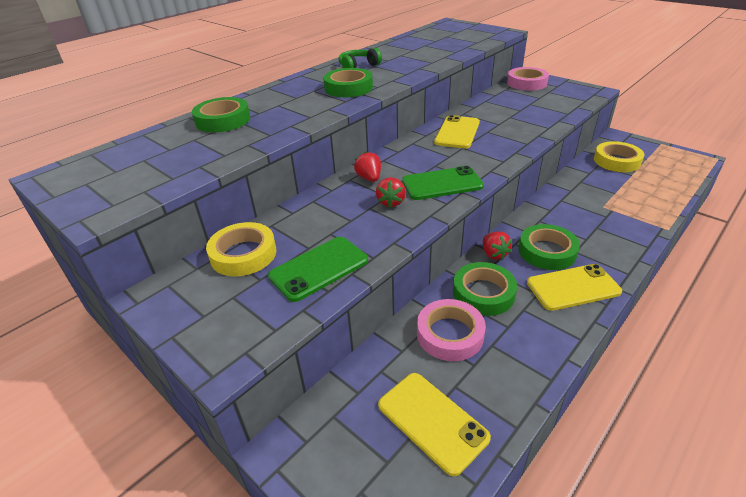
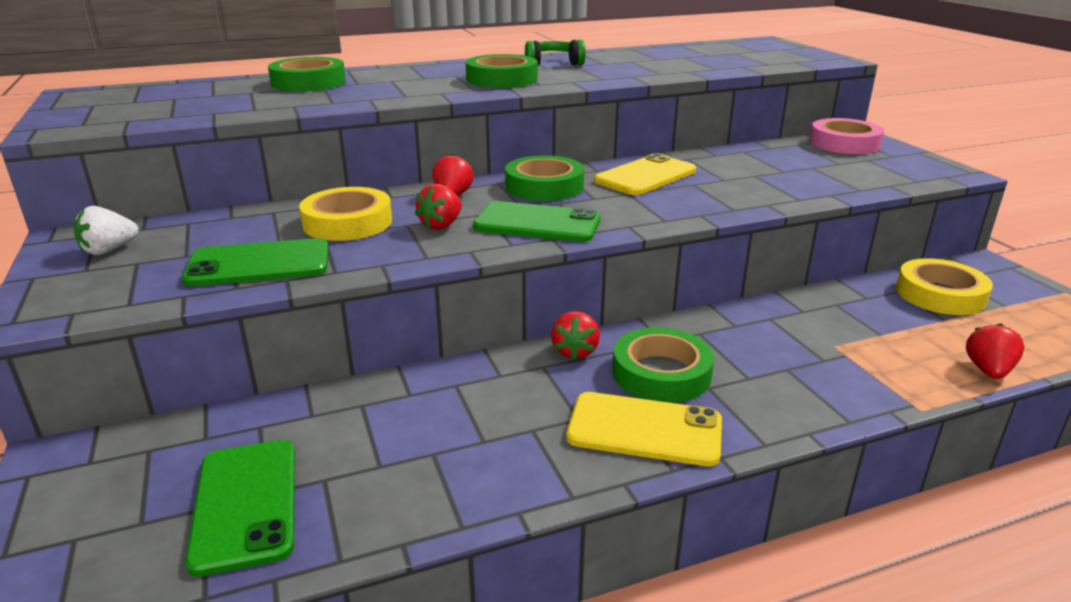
camera: 25 degrees right, 10 degrees down
(198, 294) = (109, 250): none -> white strawberry
(243, 254) = (204, 229): yellow tape -> yellow tape (347, 222)
(432, 421) = (245, 504): yellow phone -> green phone
(450, 334) = (393, 420): pink tape -> none
(483, 293) = (500, 391): green tape -> green tape (544, 186)
(672, 198) = (988, 371): none -> red strawberry

